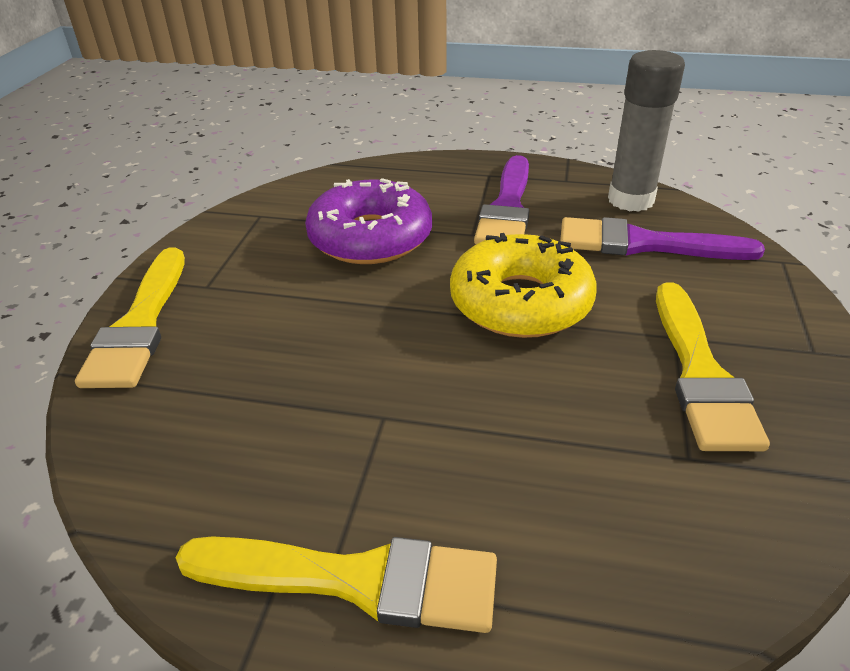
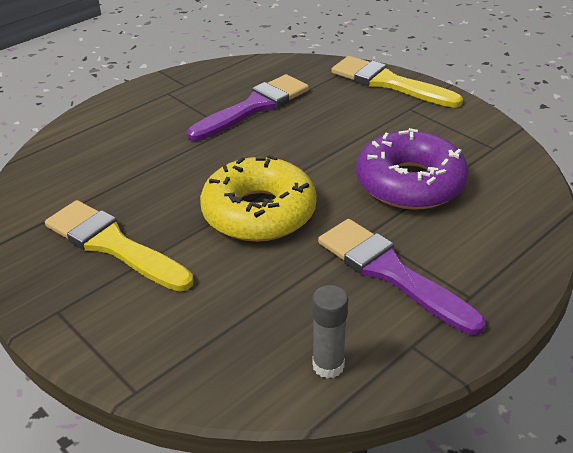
camera: 125 degrees right, 0 degrees up
(356, 580) = (157, 96): yellow brush -> none
(630, 200) = (328, 365): grey glue stick -> grey glue stick, size x0.57
(644, 244) = (253, 319): purple brush -> purple brush (254, 107)

